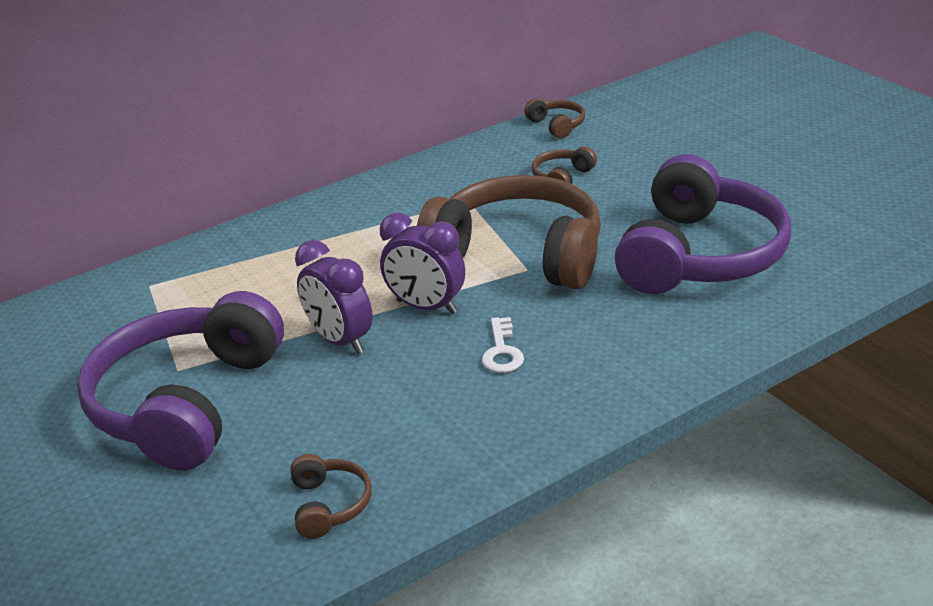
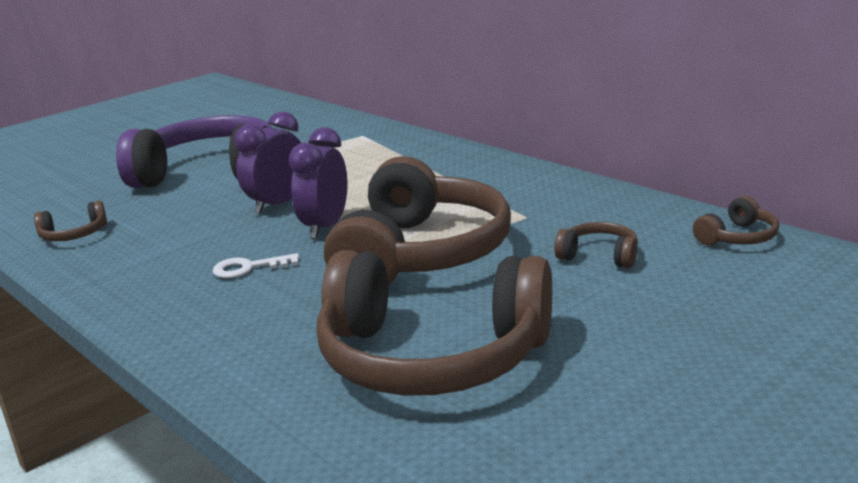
camera: 80 degrees right, 10 degrees down
(699, 255) = (432, 357): purple headphones -> brown headphones

